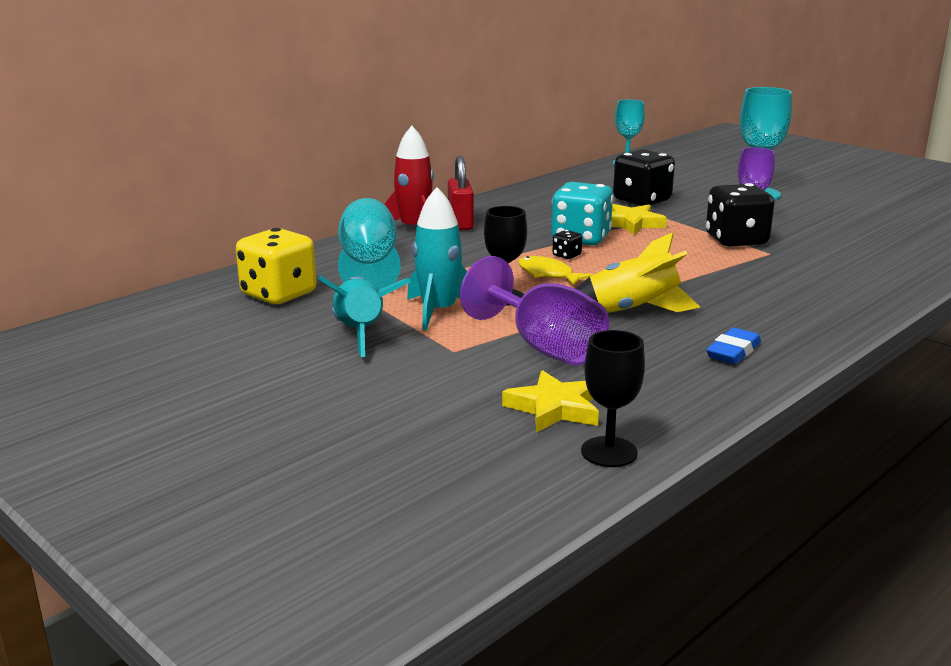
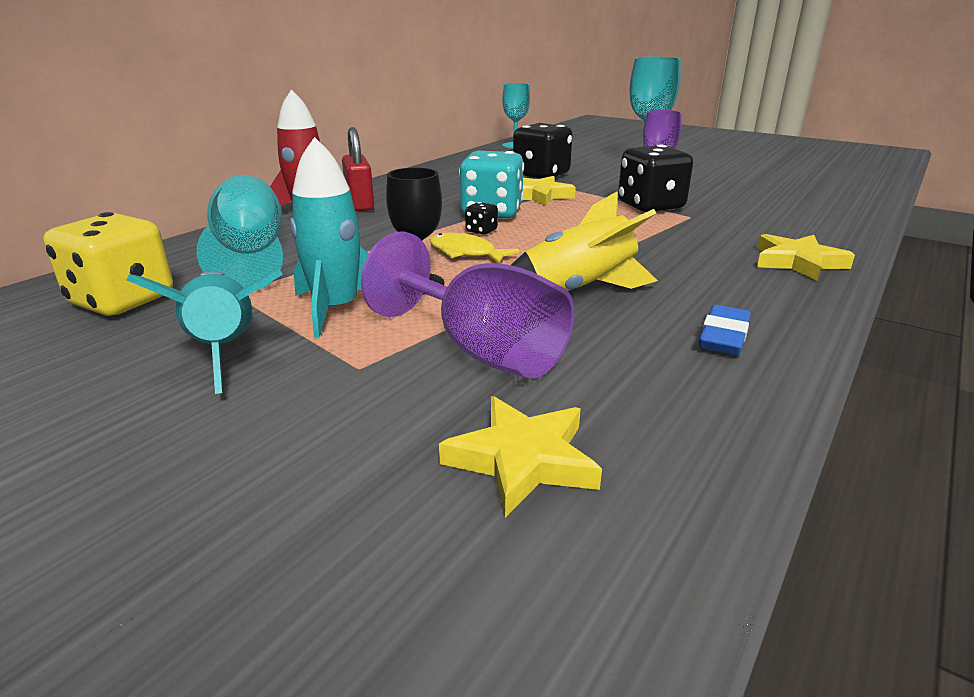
camera: 10 degrees left, 5 degrees up
(609, 452) = (638, 551): black goblet -> none
(840, 301) = (797, 262): none -> yellow star

